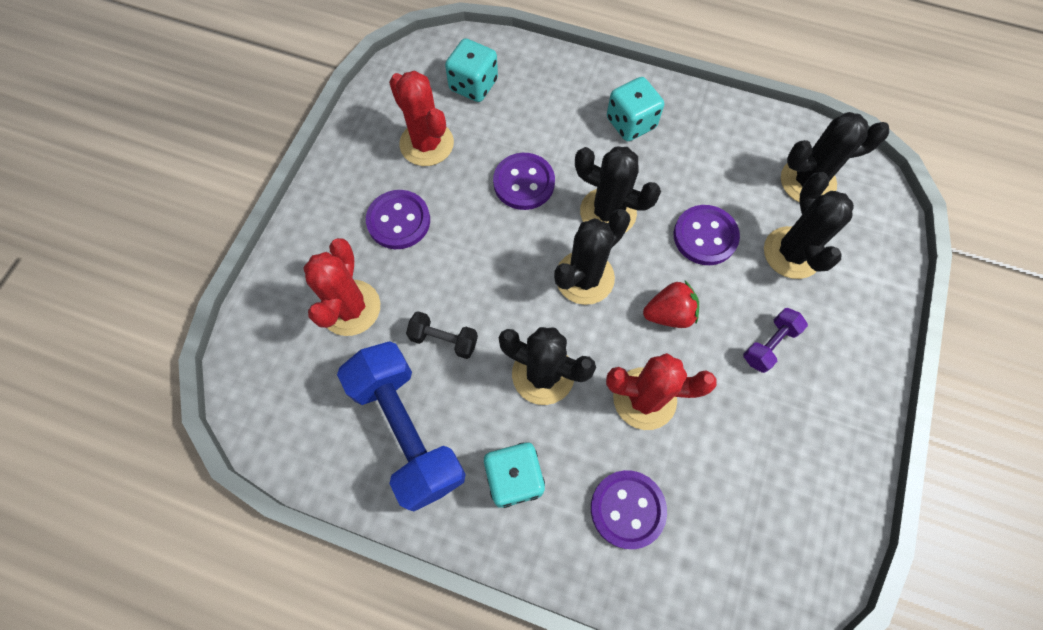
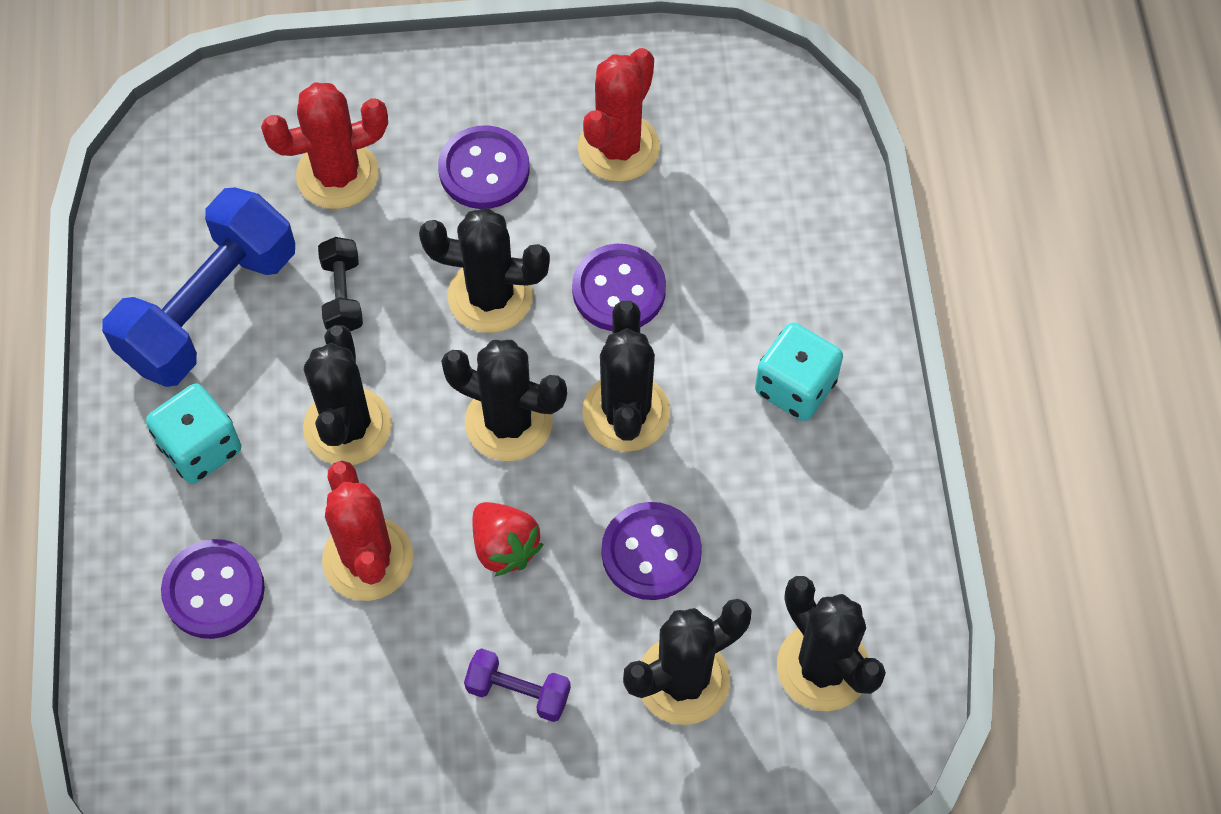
camera: 65 degrees right, 5 degrees down
(473, 85) = (747, 160): turquoise dice -> none
(491, 253) = (490, 296): none -> black cactus

